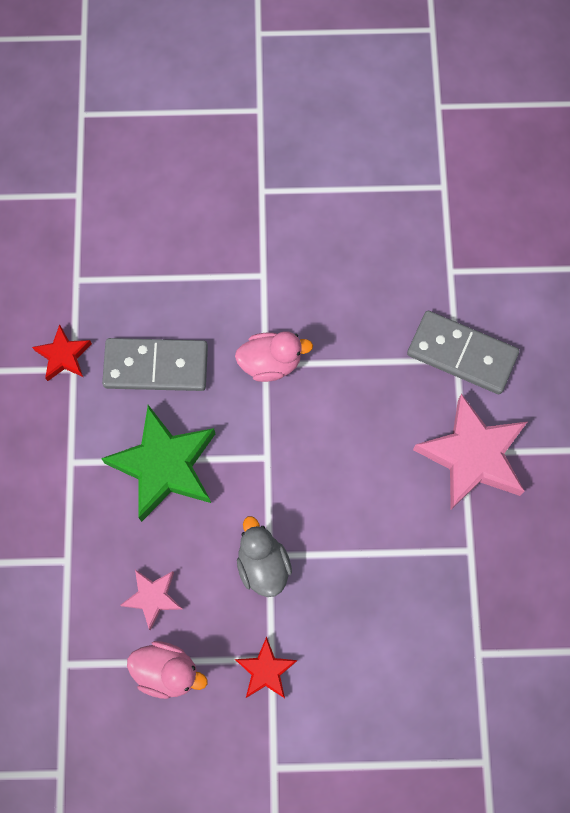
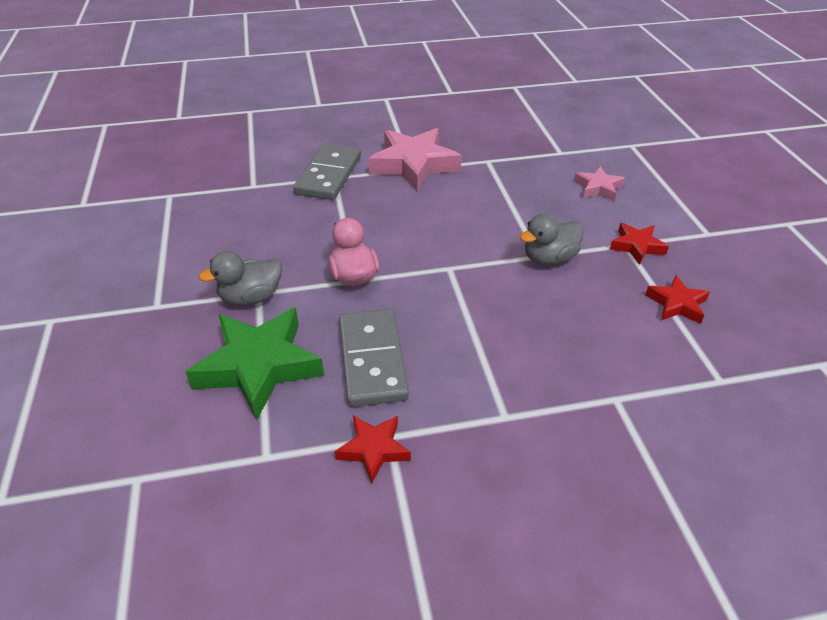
camera: 100 degrees left, 30 degrees down
(153, 597) = (616, 324): pink star -> pink star (598, 188)
(164, 466) = (482, 336): green star -> green star (259, 366)
(167, 672) = (677, 304): pink duck -> red star
(257, 269) = (251, 297): none -> grey duck

